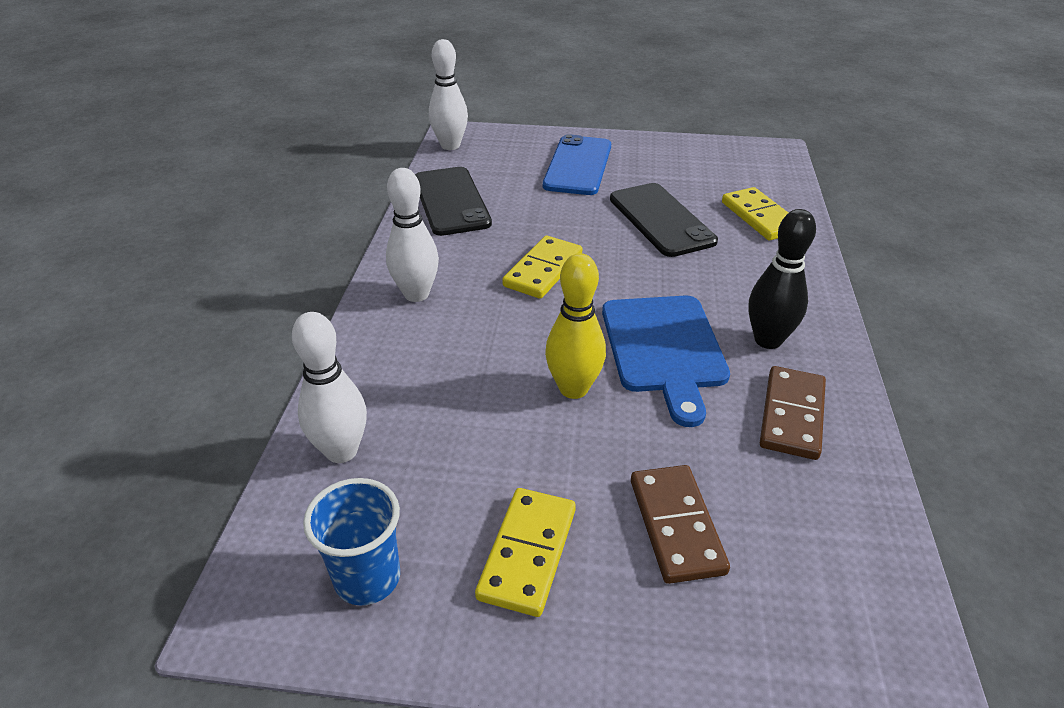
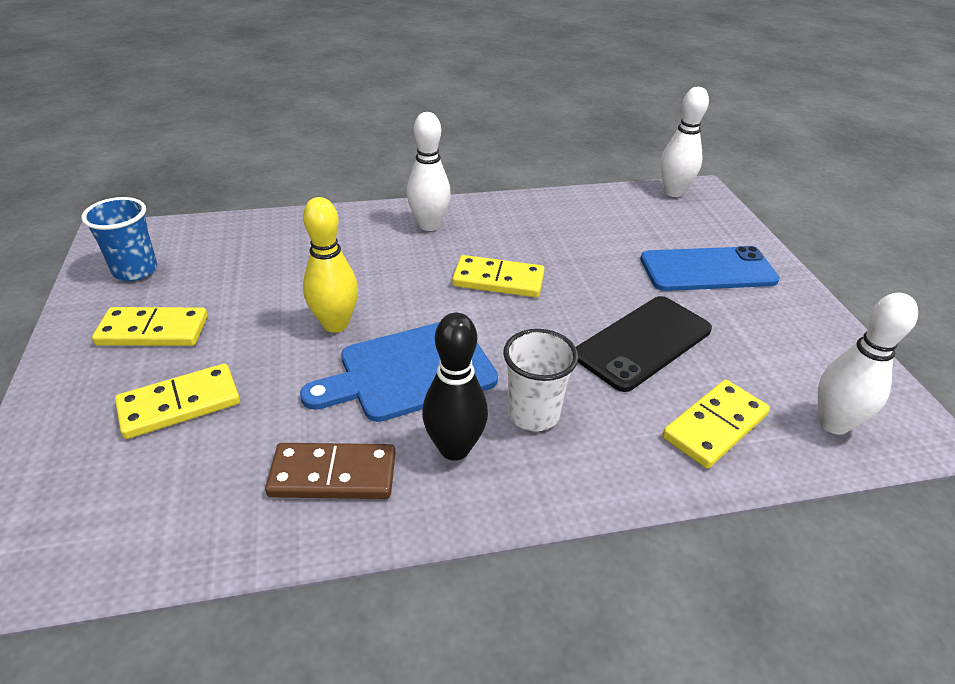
camera: 70 degrees right, 0 degrees up
(341, 451) = (245, 235): white bowling pin -> white bowling pin (833, 423)
(451, 201) = (576, 212): black phone -> none
(676, 526) = (180, 404): brown domino -> yellow domino
(734, 292) = (533, 414): none -> white cup

